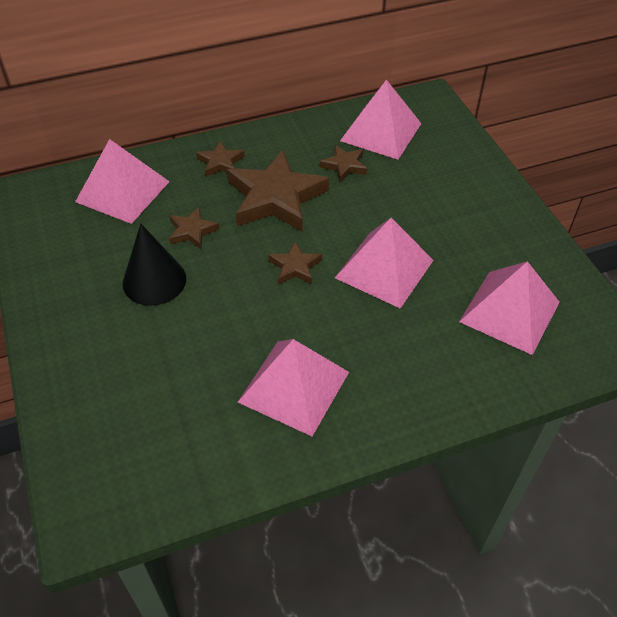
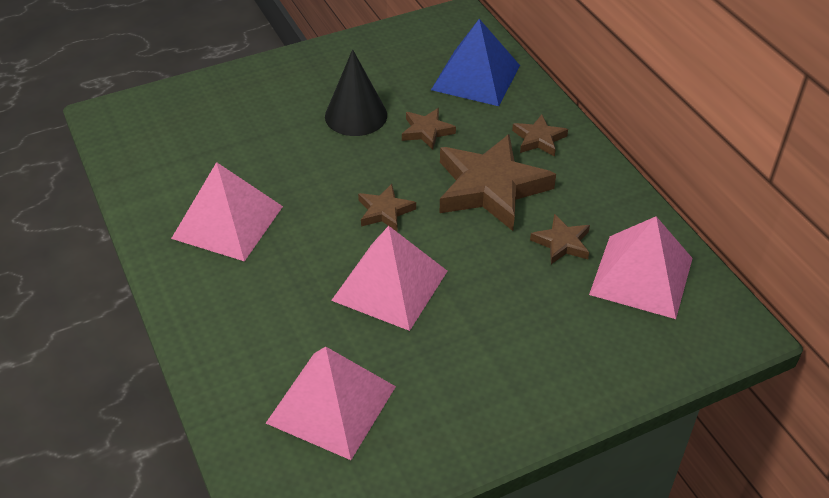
camera: 85 degrees right, 5 degrees down
(123, 191) = (476, 77): pink pyramid -> blue pyramid

